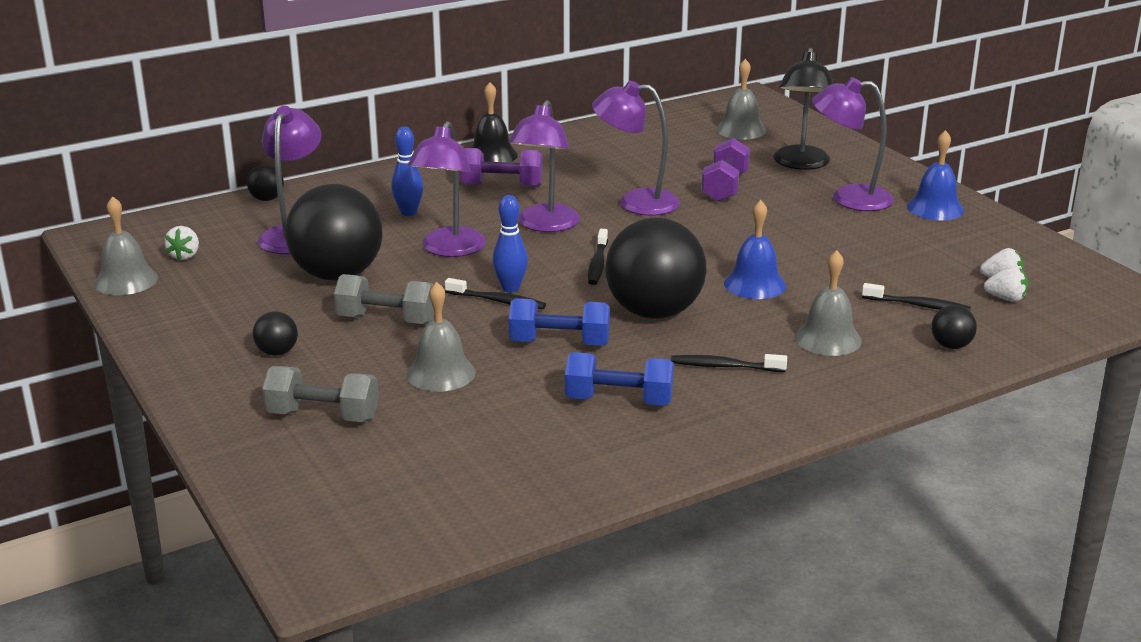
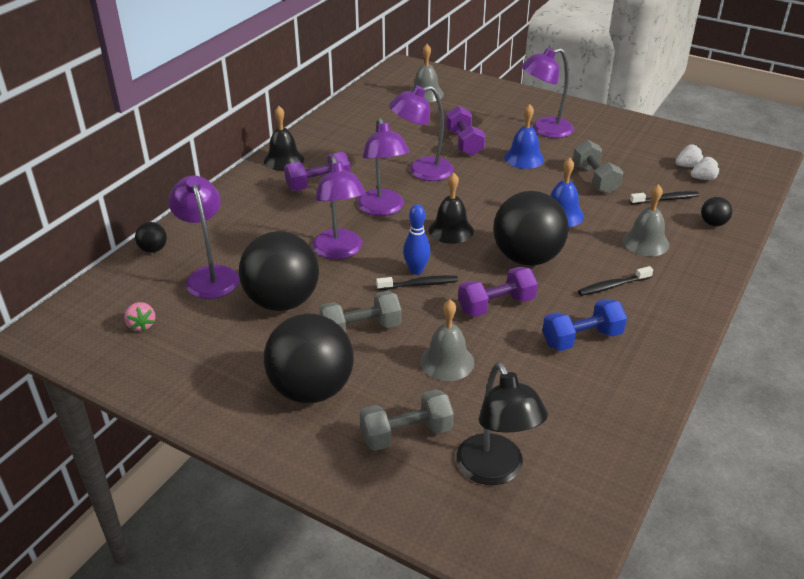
camera: 30 degrees left, 10 degrees up
(126, 280) = (116, 367): grey bell -> none
(185, 256) = (141, 325): white strawberry -> pink strawberry
(277, 352) = (311, 389): black ball -> black ball, size x2.37
(408, 212) = (276, 228): blue bowling pin -> none
(559, 343) = (496, 305): blue dumbbell -> purple dumbbell
(597, 264) = (451, 230): black toothbrush -> black bell
(800, 164) = (489, 111): black lamp -> black lamp (495, 471)
(847, 262) = (594, 179): none -> grey dumbbell
(935, 208) = (598, 123): blue bell -> blue bell (524, 158)

